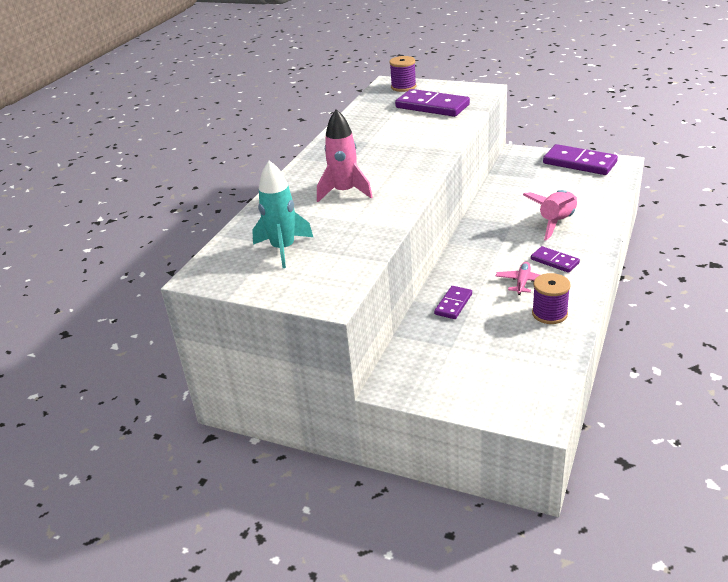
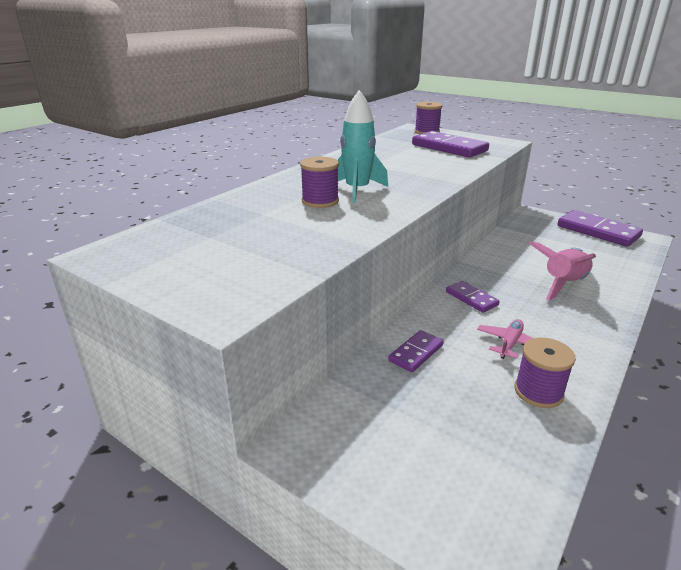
camera: 10 degrees right, 5 degrees down
(283, 249) = (213, 243): turquoise rocket -> turquoise rocket (357, 191)
(345, 192) = (320, 201): pink rocket -> purple spool
(554, 261) = (555, 326): purple domino -> purple domino (471, 298)

